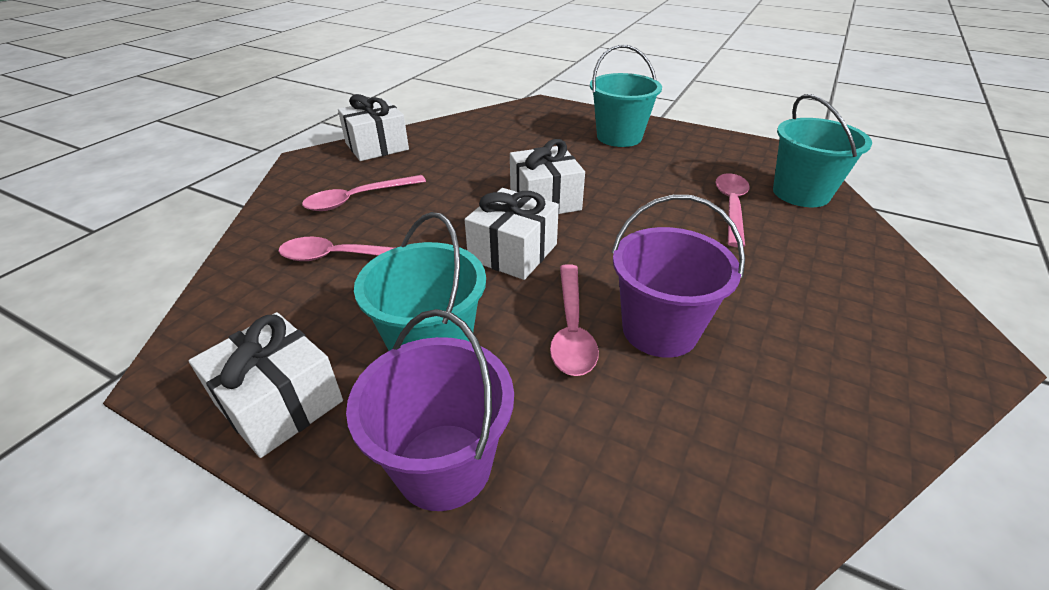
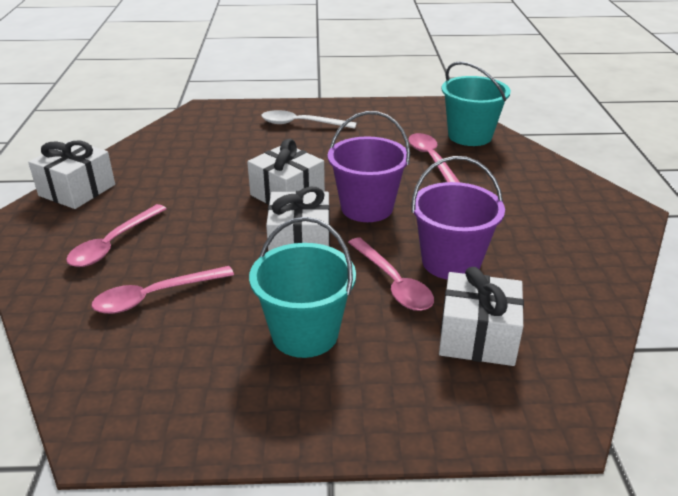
camera: 30 degrees left, 5 degrees down
(279, 403) = (223, 416): white gift -> white gift (477, 337)
(444, 465) = (386, 399): purple bucket -> purple bucket (367, 208)
(619, 137) = (301, 124): turquoise bucket -> white spoon

